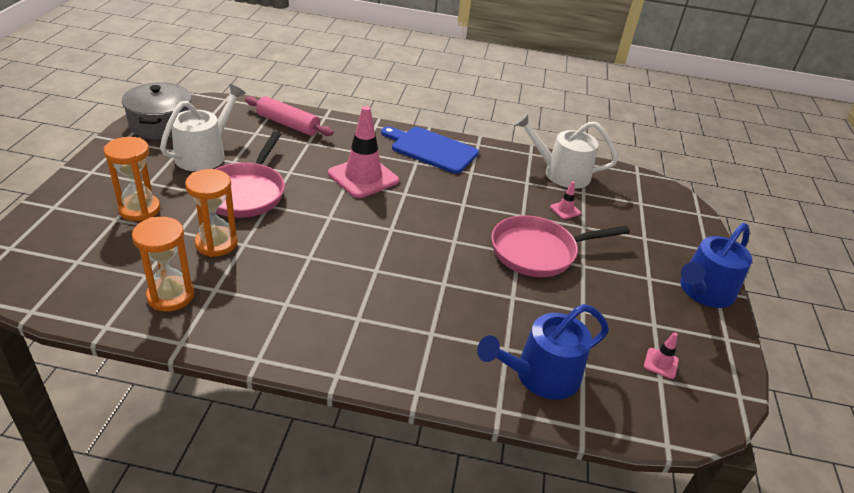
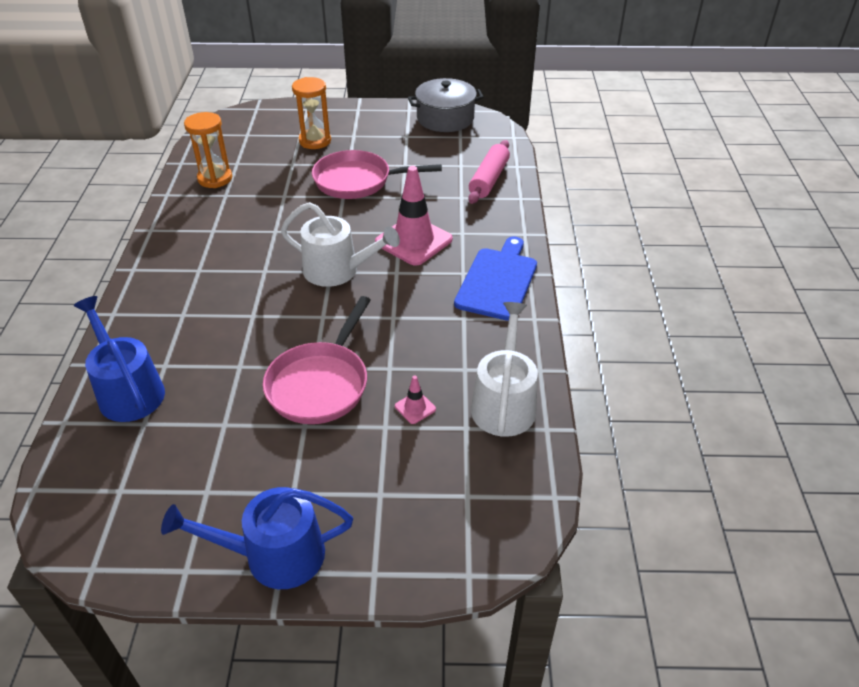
camera: 85 degrees right, 5 degrees up
(204, 154) = (408, 149): white watering can -> white watering can (337, 270)
(216, 243) = (281, 183): orange hourglass -> none
(538, 252) = (320, 384): pink pan -> pink pan turned 135 degrees counterclockwise
(661, 363) = (143, 493): pink traffic cone -> none
(703, 291) = (275, 555): blue watering can -> blue watering can turned 45 degrees counterclockwise

